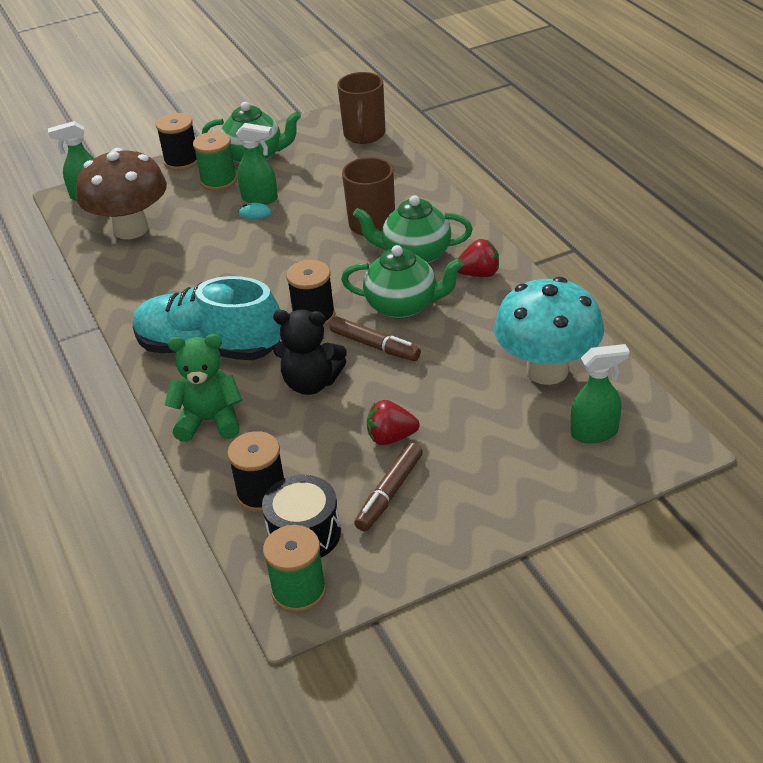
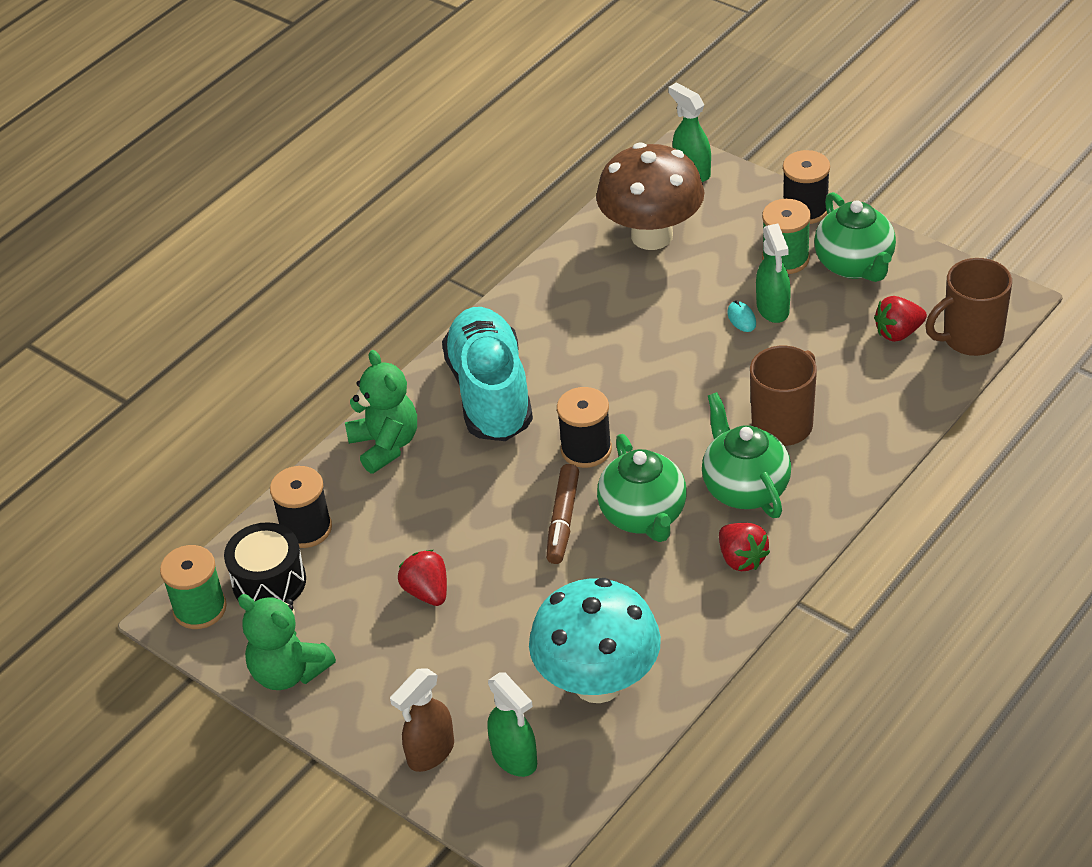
camera: 65 degrees right, 5 degrees up
(311, 383) = (477, 495): black teddy bear -> none
(333, 158) = (898, 333): none -> red strawberry
(390, 493) = (349, 622): brown marker -> none
(418, 546) = (288, 672): none -> green teddy bear
(562, 479) = (430, 753): none -> brown spray bottle

